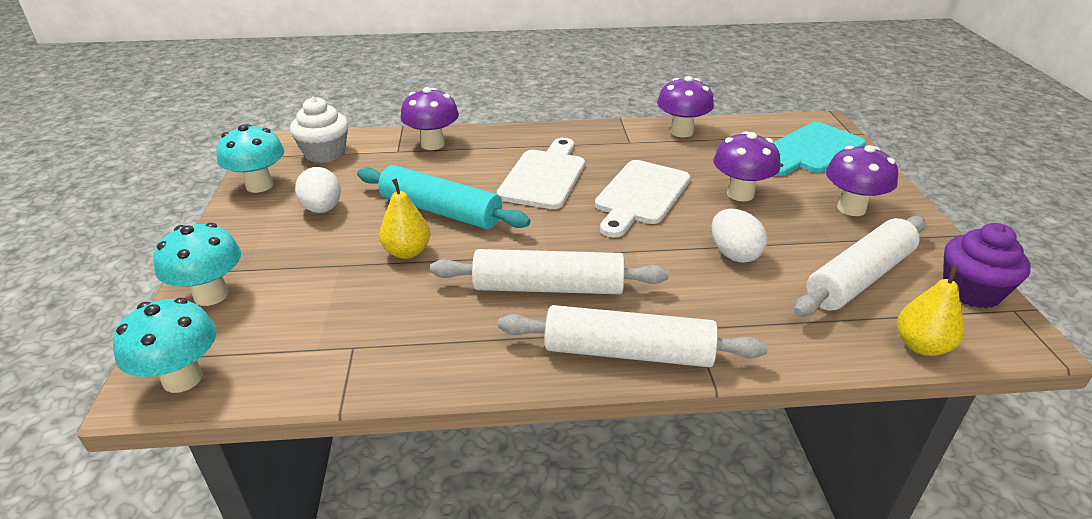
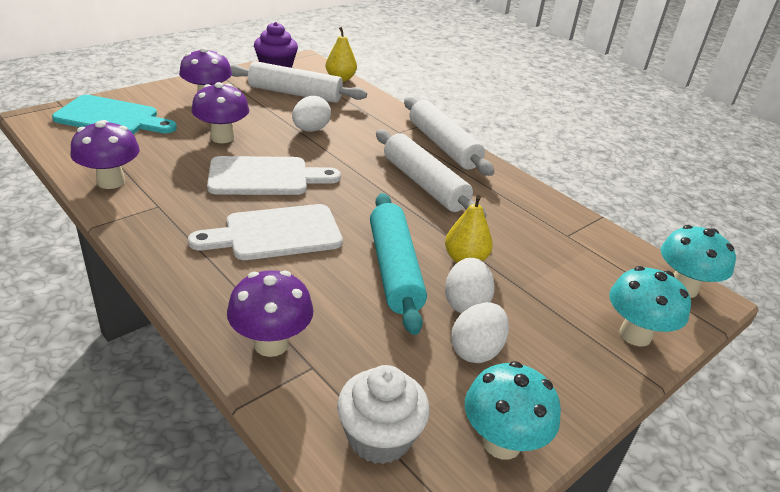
camera: 130 degrees left, 0 degrees up
(364, 226) = (465, 304): none -> white egg

